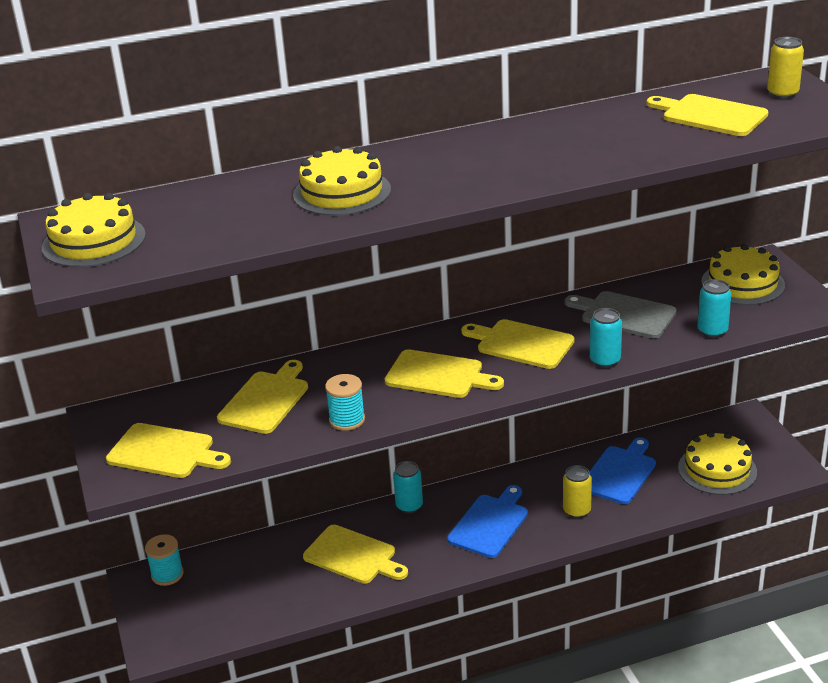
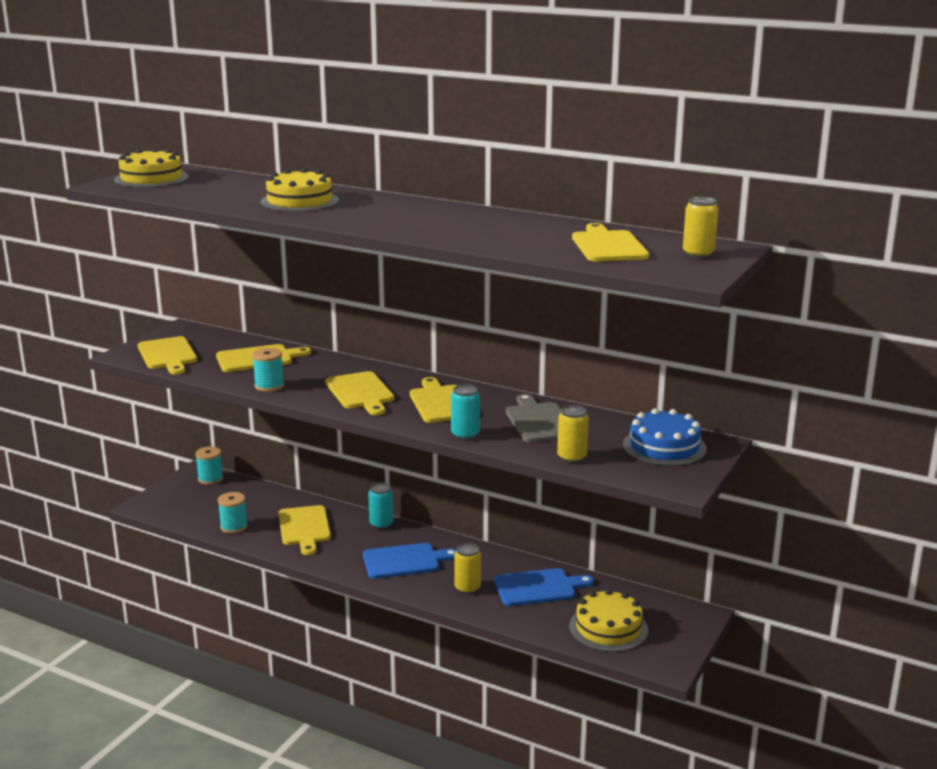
camera: 45 degrees right, 10 degrees down
(289, 602) = (234, 527): none -> turquoise spool
(712, 331) = (571, 457): turquoise can -> yellow can
(742, 283) = (664, 447): yellow cake -> blue cake

